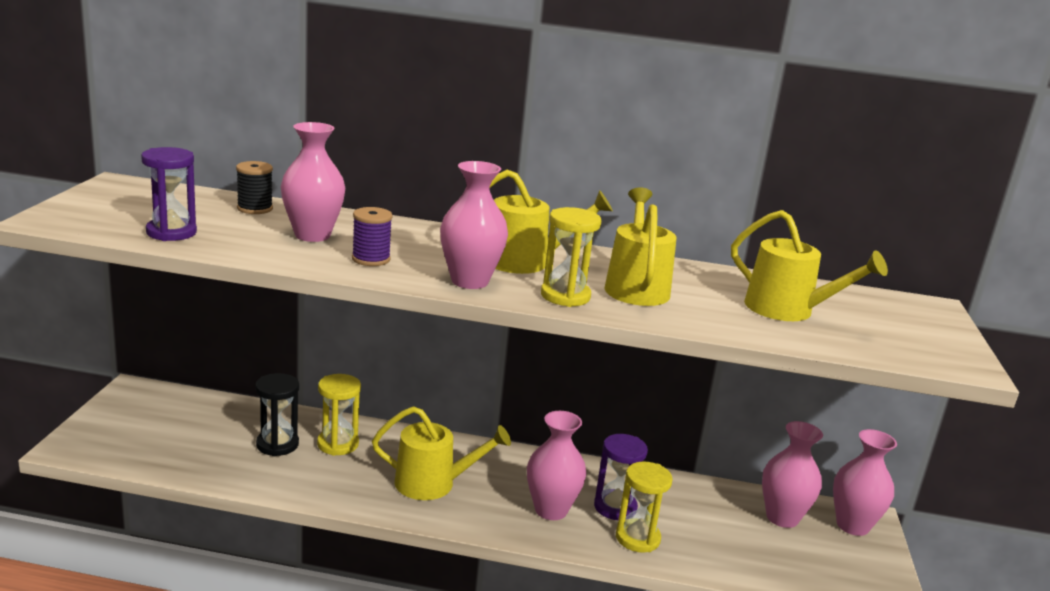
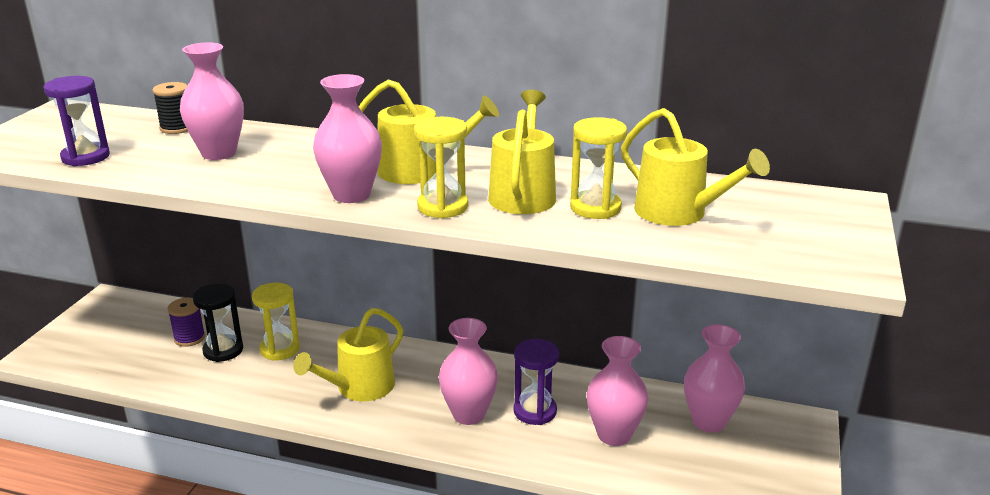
camera: 10 degrees right, 5 degrees up
(371, 259) = (264, 175): purple spool -> purple spool (189, 338)
(433, 483) = (359, 388): yellow watering can -> yellow watering can turned 120 degrees clockwise
(637, 538) = (549, 443): yellow hourglass -> yellow hourglass (595, 208)
(852, 525) = (784, 430): pink vase -> pink vase (614, 435)

